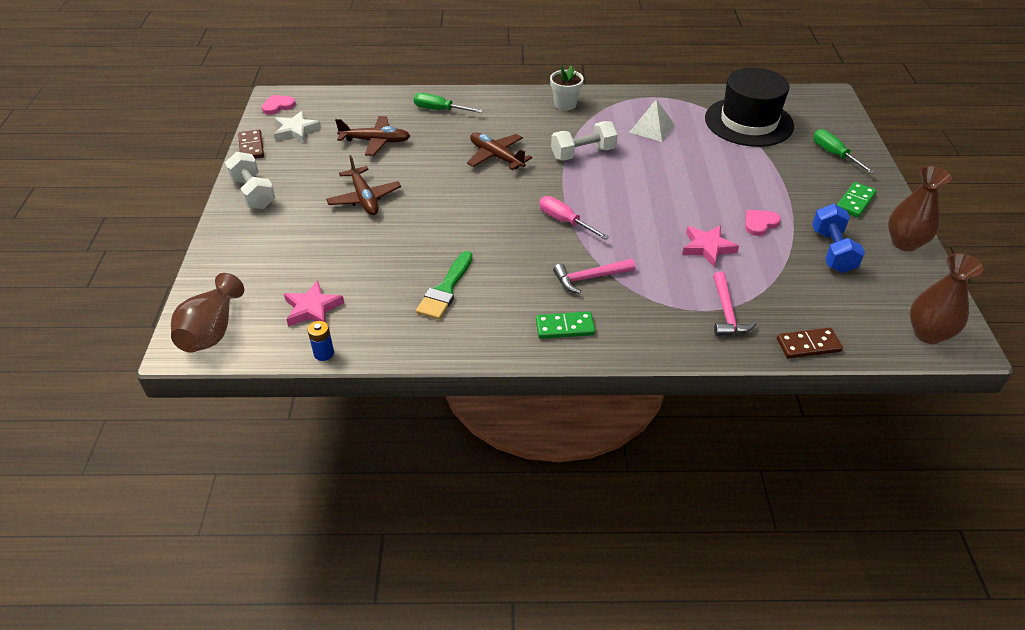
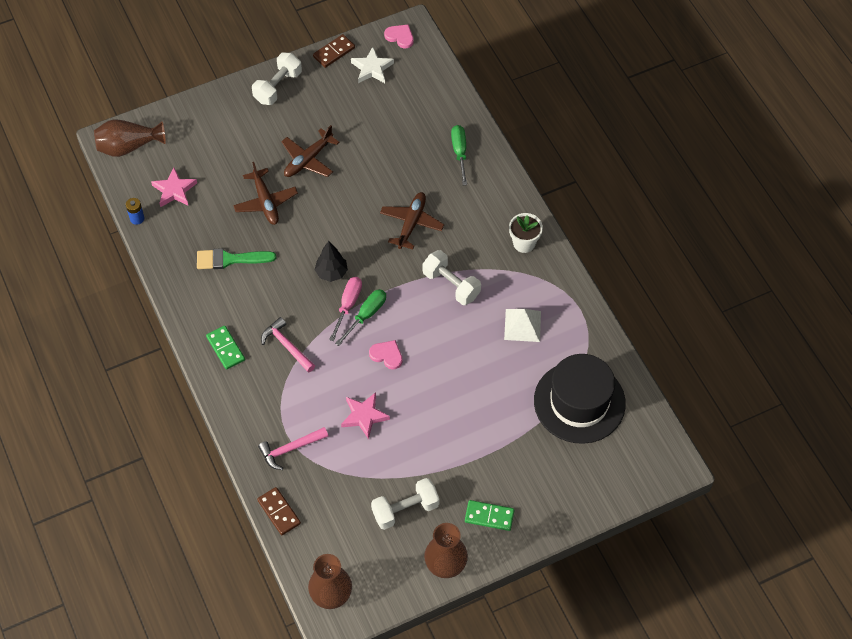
camera: 65 degrees right, 15 degrees up
(376, 141) = (387, 130): brown plane -> brown plane (265, 202)
(517, 221) = (331, 273): none -> black tree
(760, 223) = (417, 447): pink heart -> pink heart (387, 355)
(832, 251) = (405, 510): blue dumbbell -> white dumbbell
(834, 154) = (561, 486): green screwdriver -> green screwdriver (366, 315)

